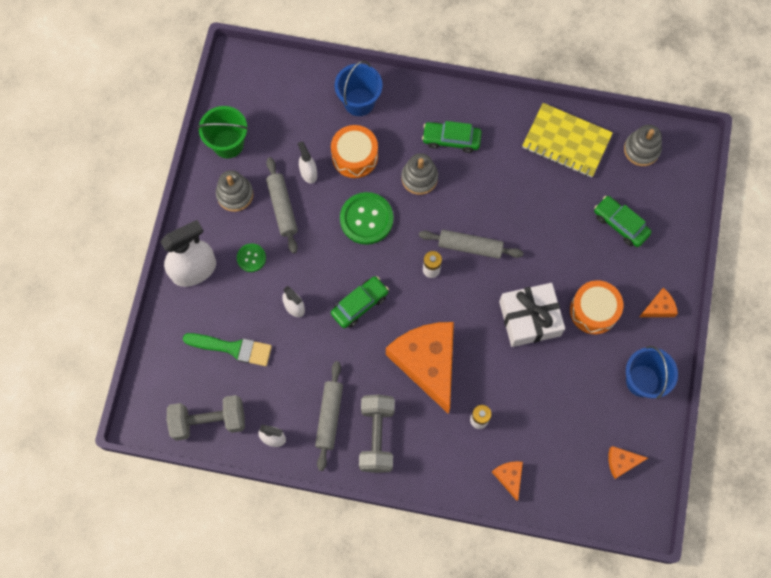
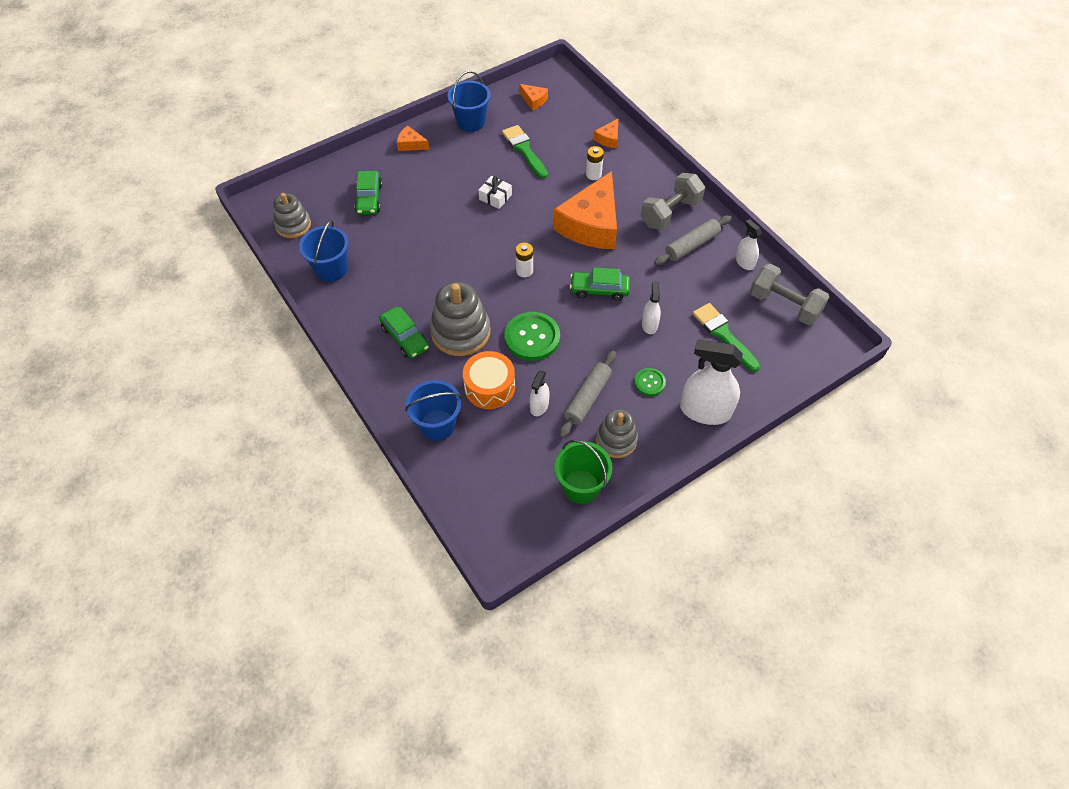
camera: 135 degrees left, 15 degrees down
(419, 178) = (460, 332): grey stacking toy -> grey stacking toy, size x1.55
(470, 246) = (481, 263): grey rolling pin -> none
(529, 318) = (495, 197): white gift -> white gift, size x0.53
(563, 392) = (524, 150): none -> green brush
(566, 141) = (331, 269): yellow notebook -> blue bucket
(593, 311) = (451, 171): orange drum -> none

